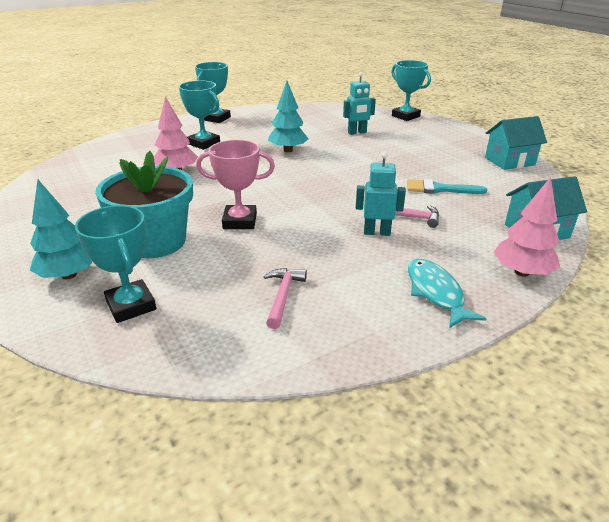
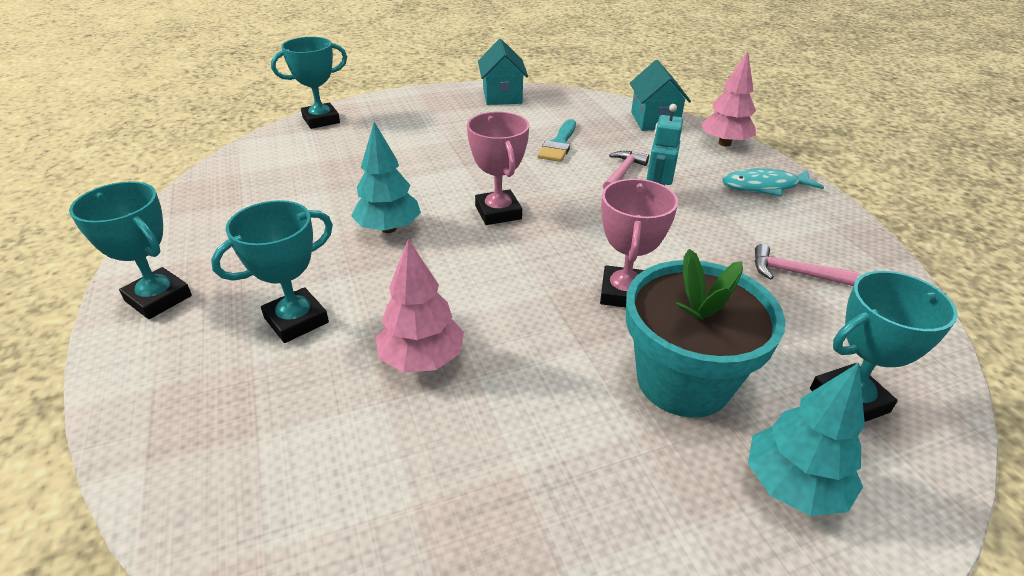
camera: 80 degrees left, 5 degrees up
(320, 176) = (498, 212): none -> pink trophy
(357, 133) = (357, 163): turquoise robot -> none

